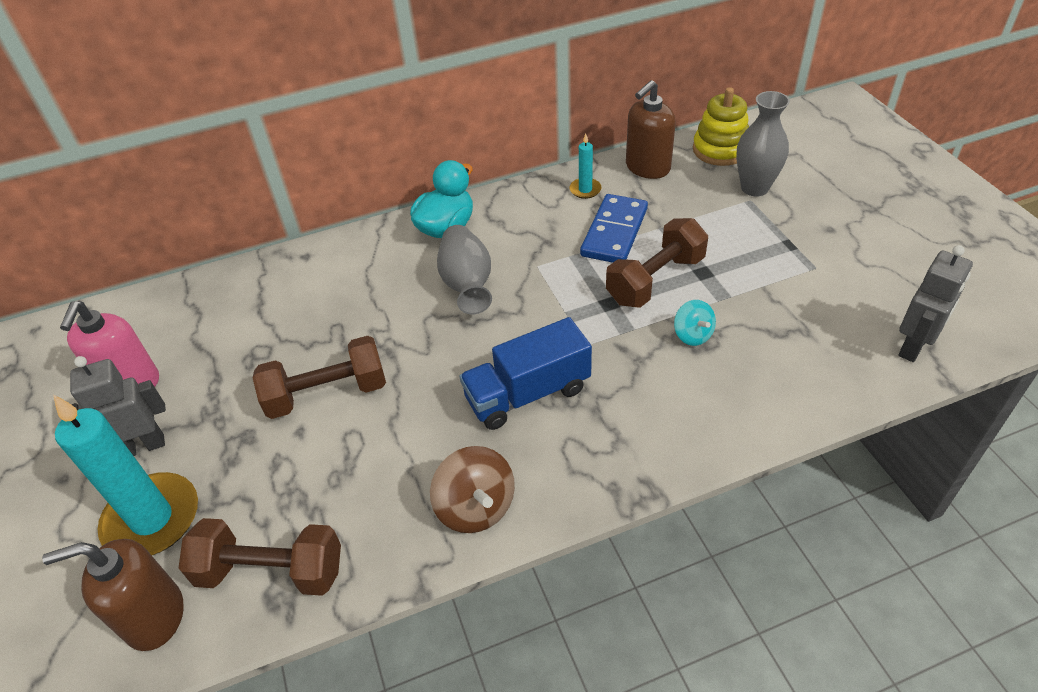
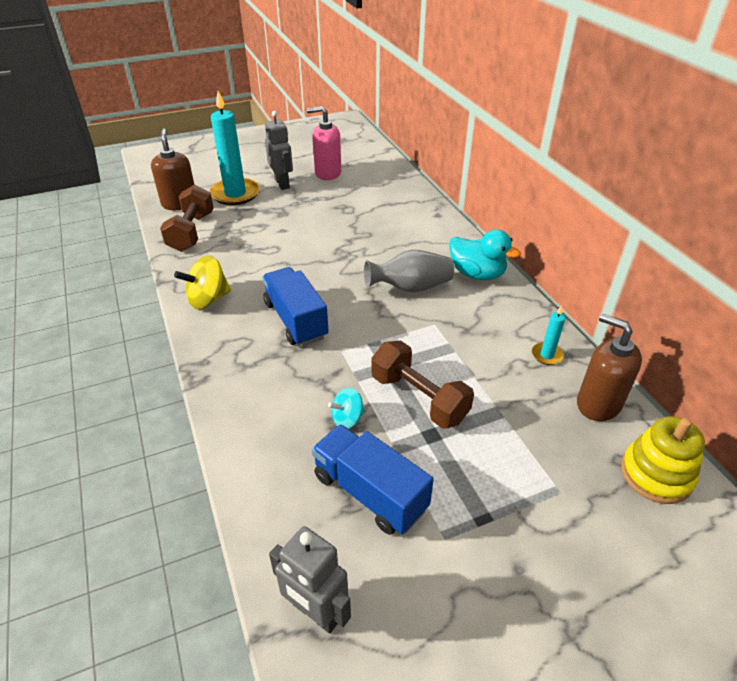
camera: 85 degrees right, 5 degrees down
(327, 393) = (310, 236): brown dumbbell -> none
(476, 507) = (208, 299): brown spinning top -> yellow spinning top
(614, 232) = (485, 373): blue domino -> none
(754, 188) = (585, 500): grey vase -> none
(782, 315) = (370, 492): none -> blue truck

